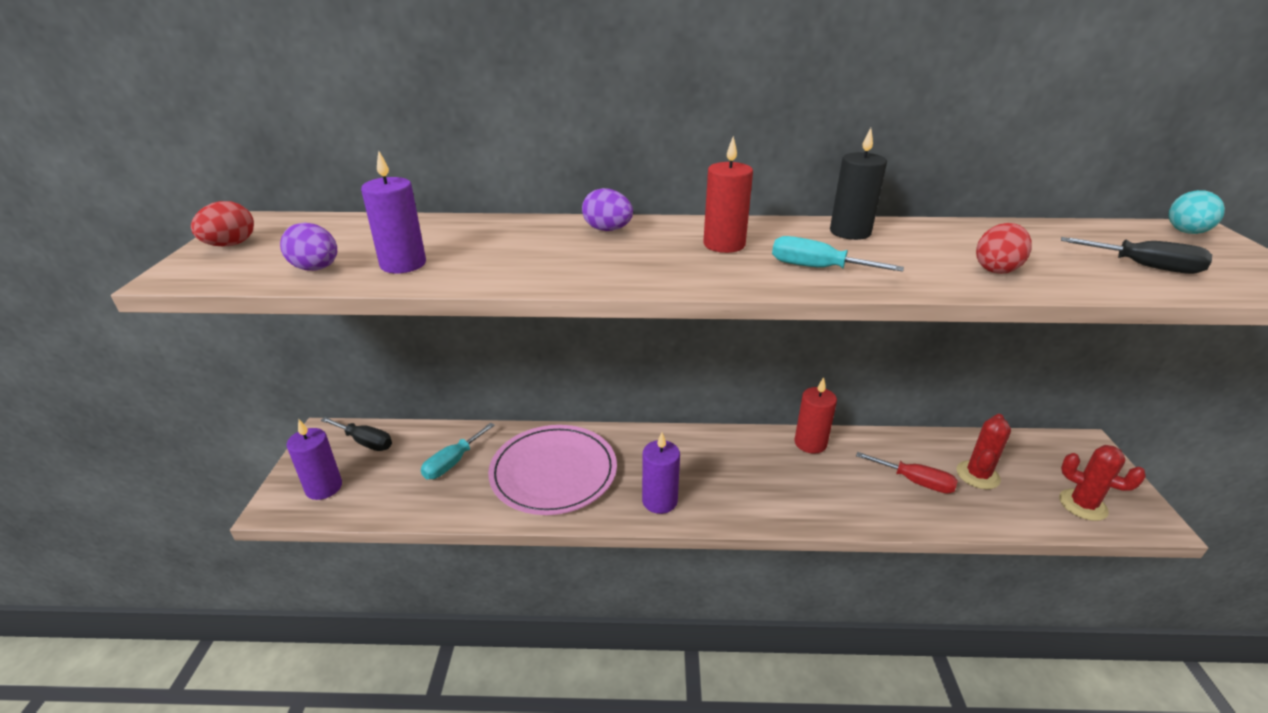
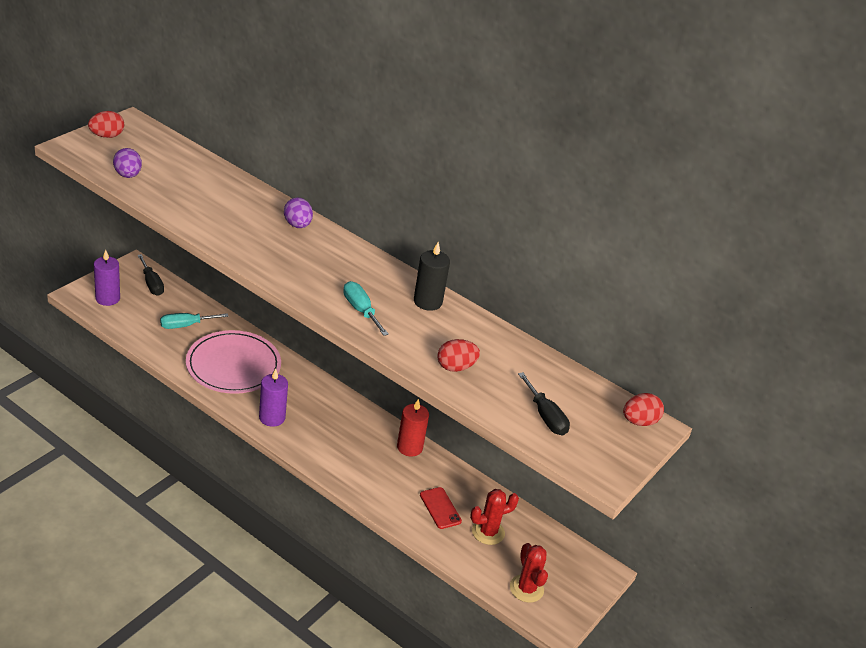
camera: 30 degrees right, 5 degrees up
(403, 264) = (168, 194): purple candle -> none
(724, 244) = (341, 269): red candle -> none
(915, 481) = (440, 508): red screwdriver -> red phone
(1186, 232) = (639, 421): turquoise egg -> red egg

